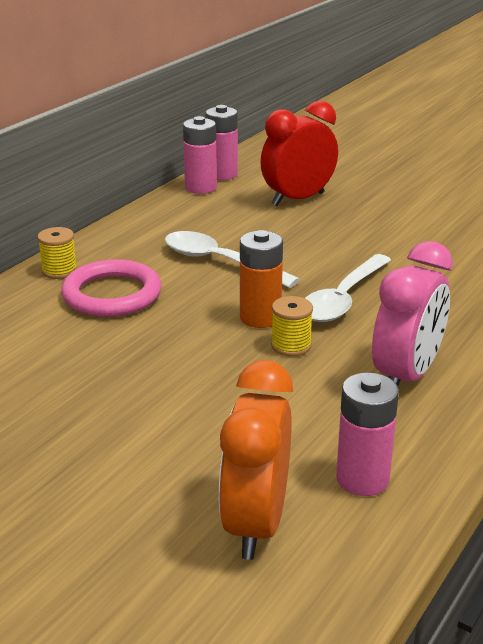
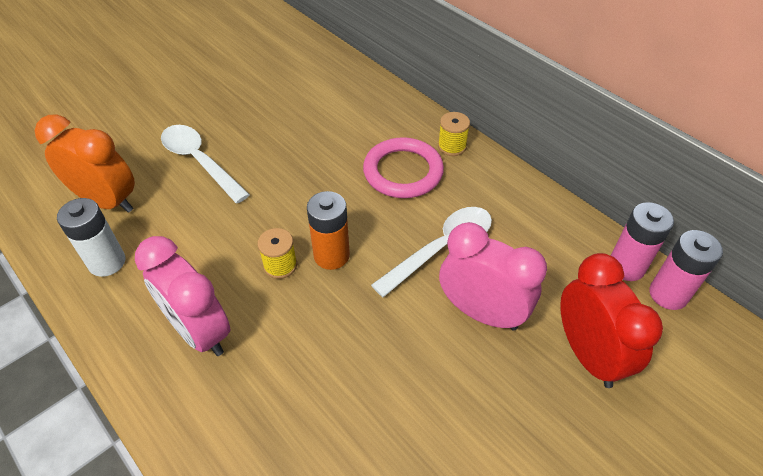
camera: 105 degrees right, 20 degrees up
(284, 238) = (482, 312): none -> pink clock
(343, 298) = (341, 326): white spoon -> white spoon (200, 162)
(362, 479) = (107, 262): pink battery -> white battery

